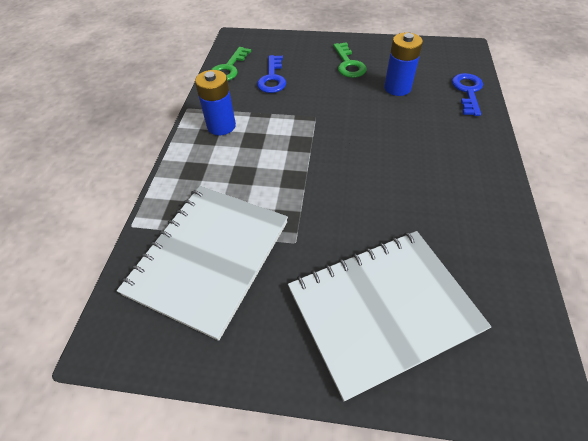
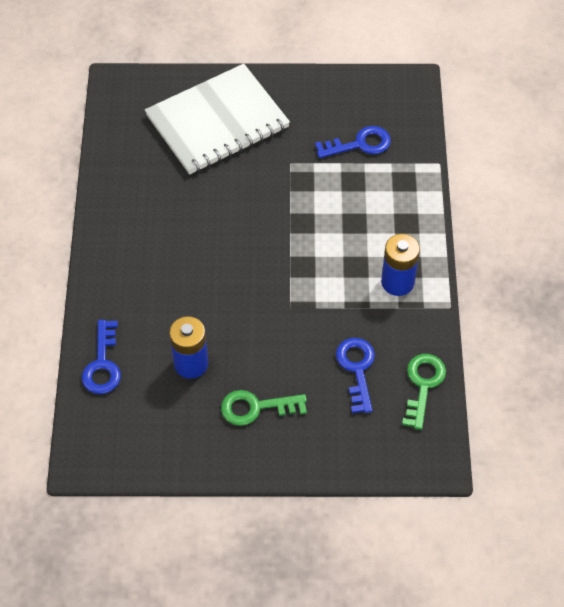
camera: 170 degrees right, 5 degrees up
(209, 257) = (359, 144): white notebook -> blue key
(348, 64) = (256, 407): green key -> green key turned 75 degrees counterclockwise

